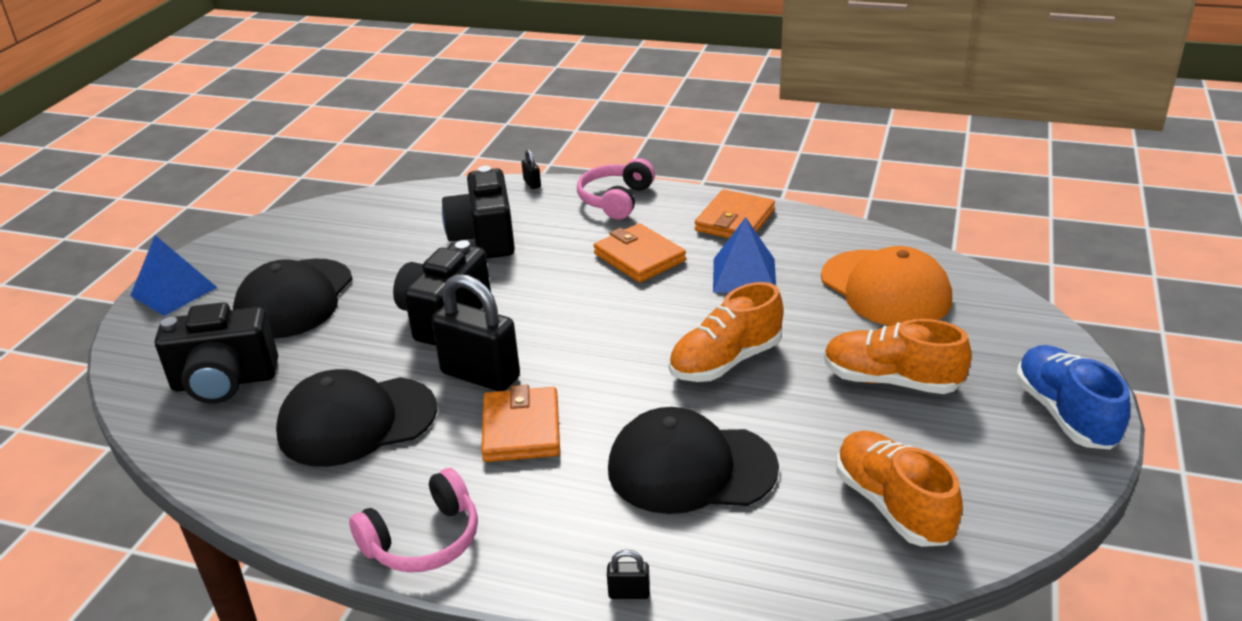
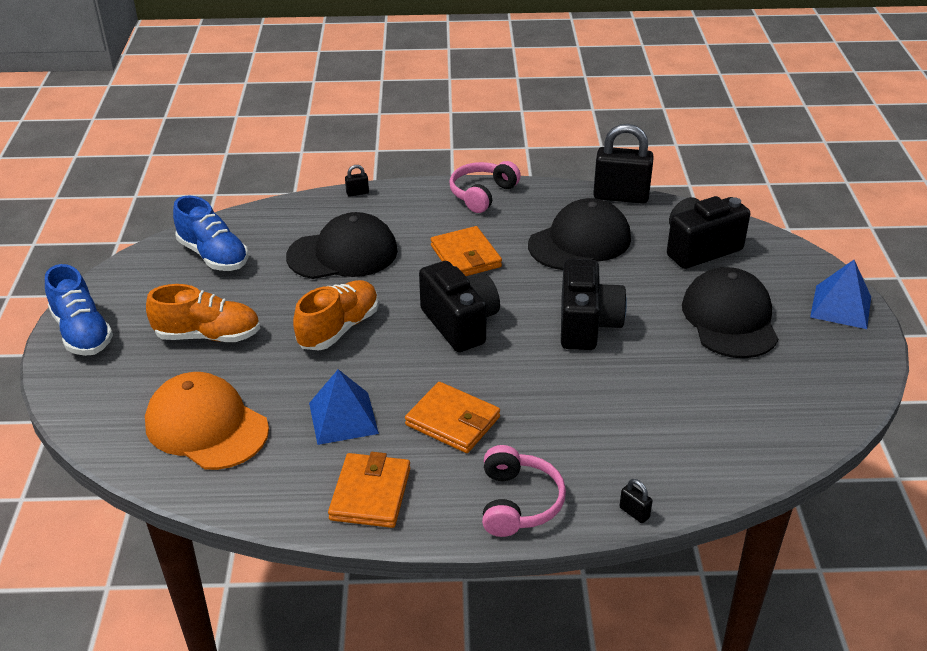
camera: 160 degrees right, 5 degrees up
(480, 375) = (520, 285): black padlock -> black padlock (621, 196)
(484, 238) = (623, 416): black camera -> black camera (460, 324)
(893, 505) = (213, 255): orange shoe -> blue shoe

